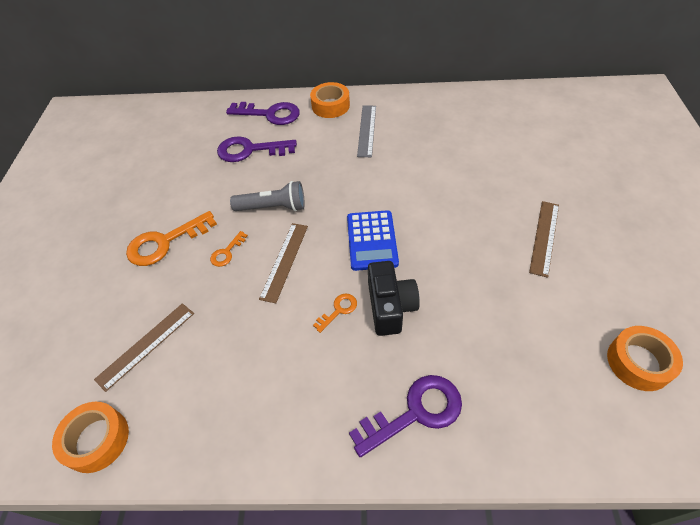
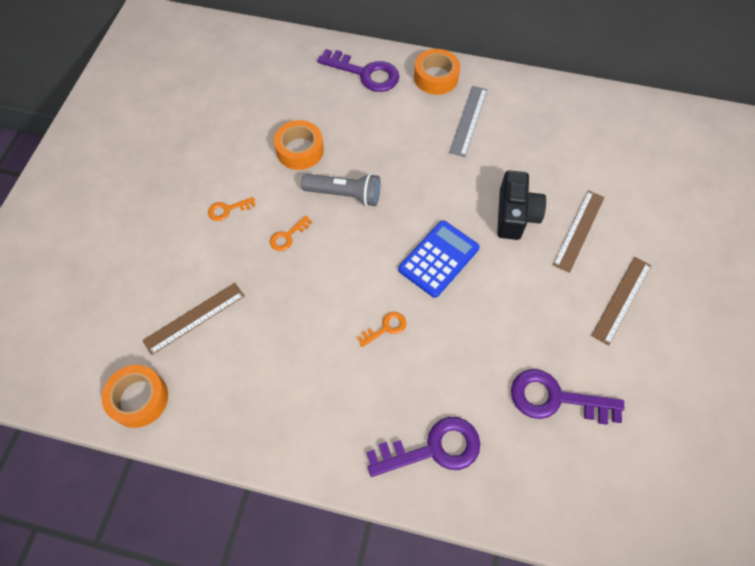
camera: 10 degrees right, 10 degrees up
(165, 242) = (228, 210): orange key -> orange key, size x0.50
(250, 150) = (334, 117): purple key -> purple key (556, 399)
(284, 261) = (344, 260): brown ruler -> brown ruler (579, 230)
(372, 240) = (438, 259): blue calculator -> blue calculator turned 150 degrees counterclockwise
(390, 306) = (438, 337): black camera -> black camera (515, 215)
(638, 362) = (666, 456): orange tape -> orange tape (300, 150)

